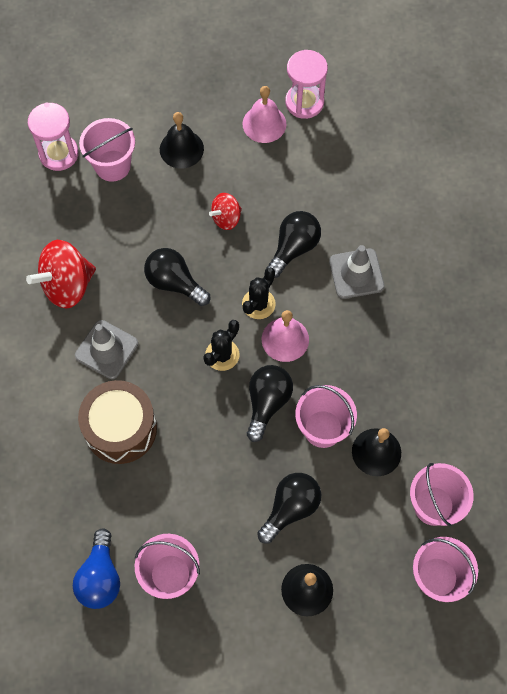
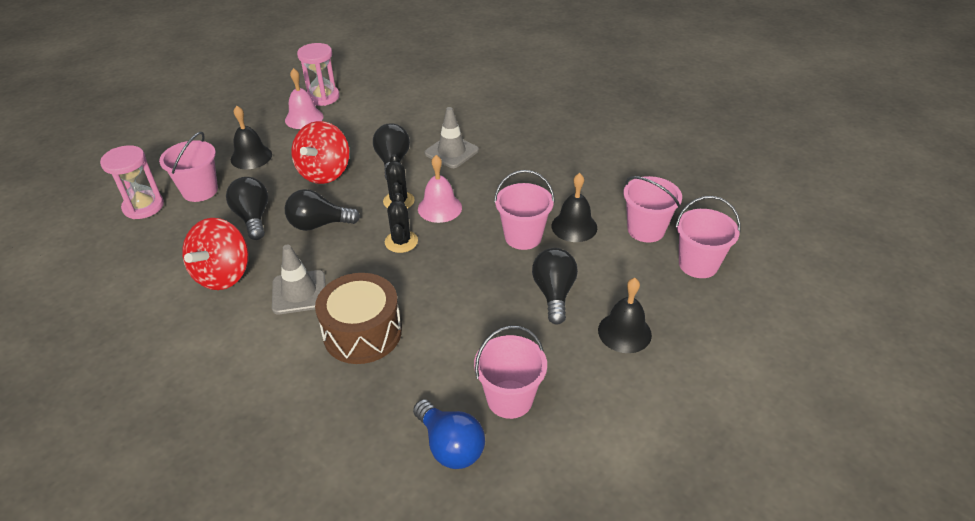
camera: 40 degrees left, 25 degrees down
(226, 218) = (324, 173): red spinning top -> red spinning top, size x1.78
(267, 403) = (466, 247): black light bulb -> black light bulb (253, 217)

